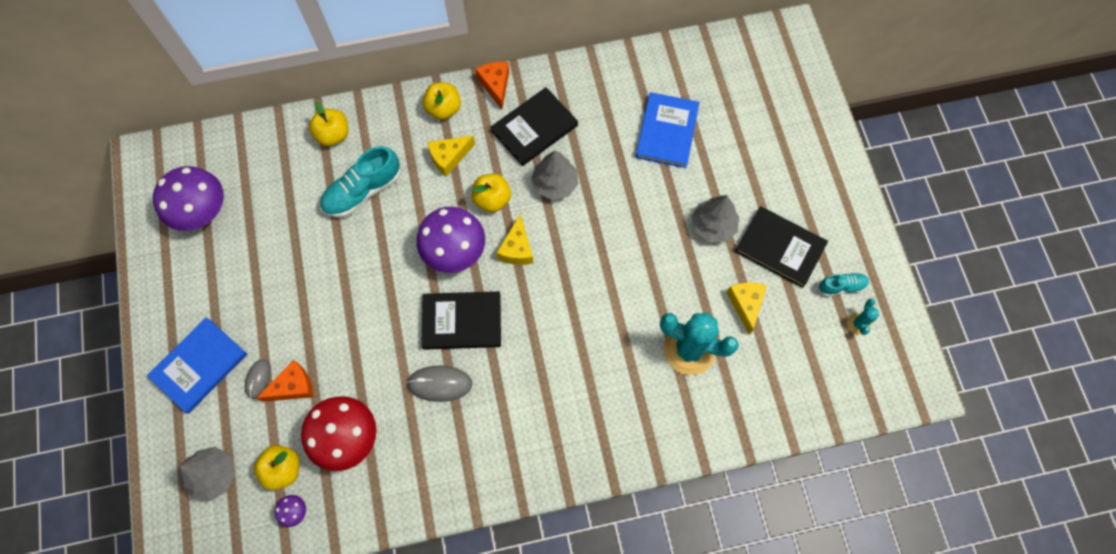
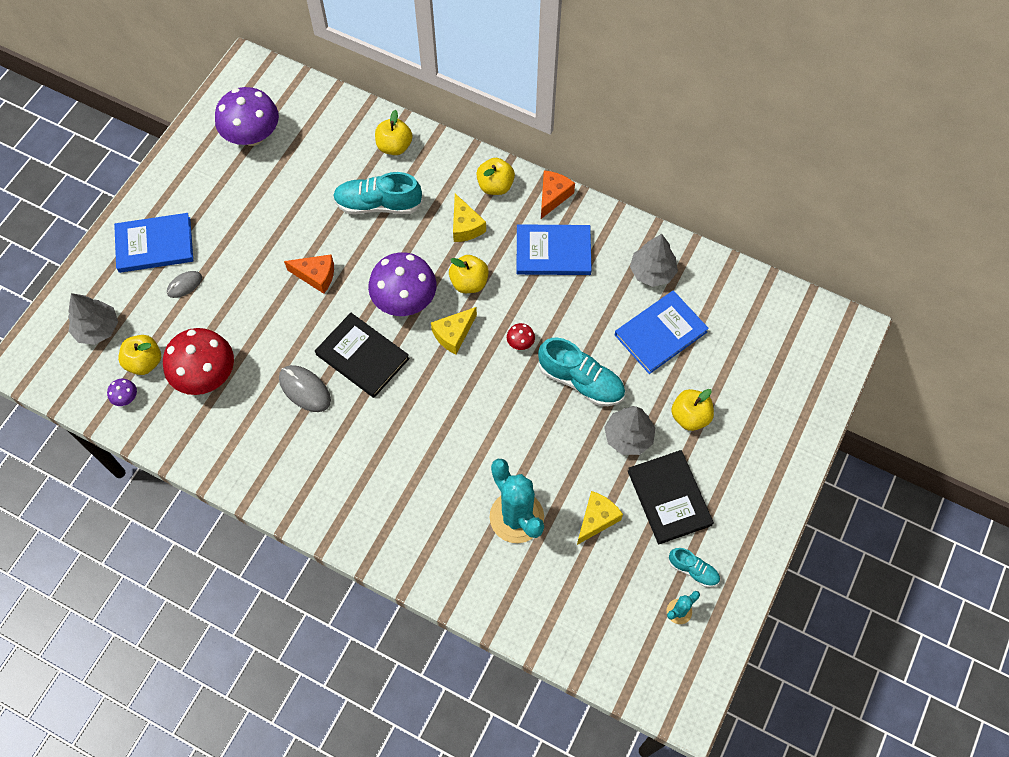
camera: 40 degrees right, 5 degrees down
(293, 386) = (203, 309): orange cheese -> orange cheese (316, 276)
(449, 157) = (465, 226): yellow cheese -> yellow cheese turned 120 degrees counterclockwise
(534, 128) = (553, 252): black book -> blue book
(555, 183) = (529, 307): grey tree -> grey tree (652, 272)
(573, 216) = (520, 342): none -> red mushroom
(643, 211) = (581, 381): none -> turquoise shoe
(741, 177) = (690, 416): none -> yellow apple

